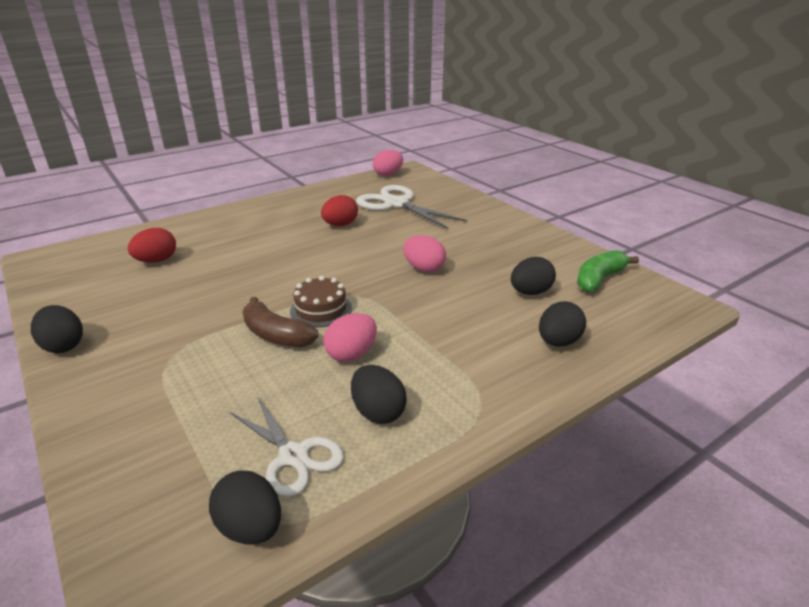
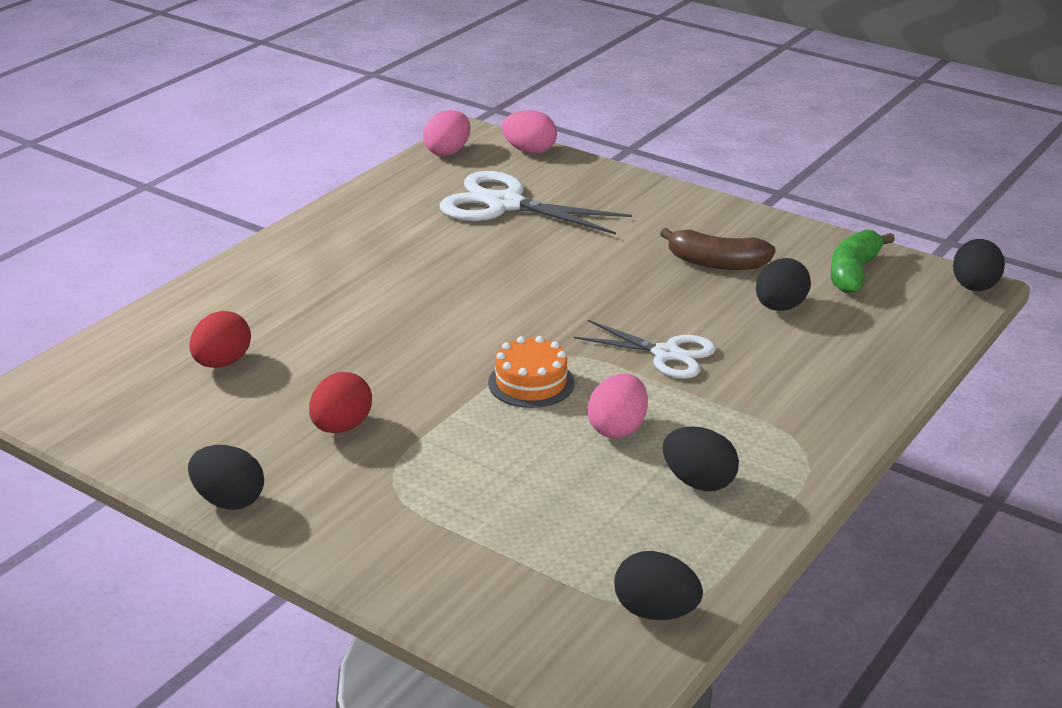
camera: 20 degrees left, 0 degrees up
(276, 335) = (503, 426): brown banana -> brown banana (716, 263)
(293, 456) = (643, 544): white scissors -> white scissors (666, 354)
(321, 309) = (531, 383): brown cake -> orange cake
(340, 225) = (448, 255): red egg -> red egg (341, 427)
(424, 268) = (622, 300): pink egg -> pink egg (529, 151)
(558, 342) = (847, 363): black egg -> black egg (974, 287)

